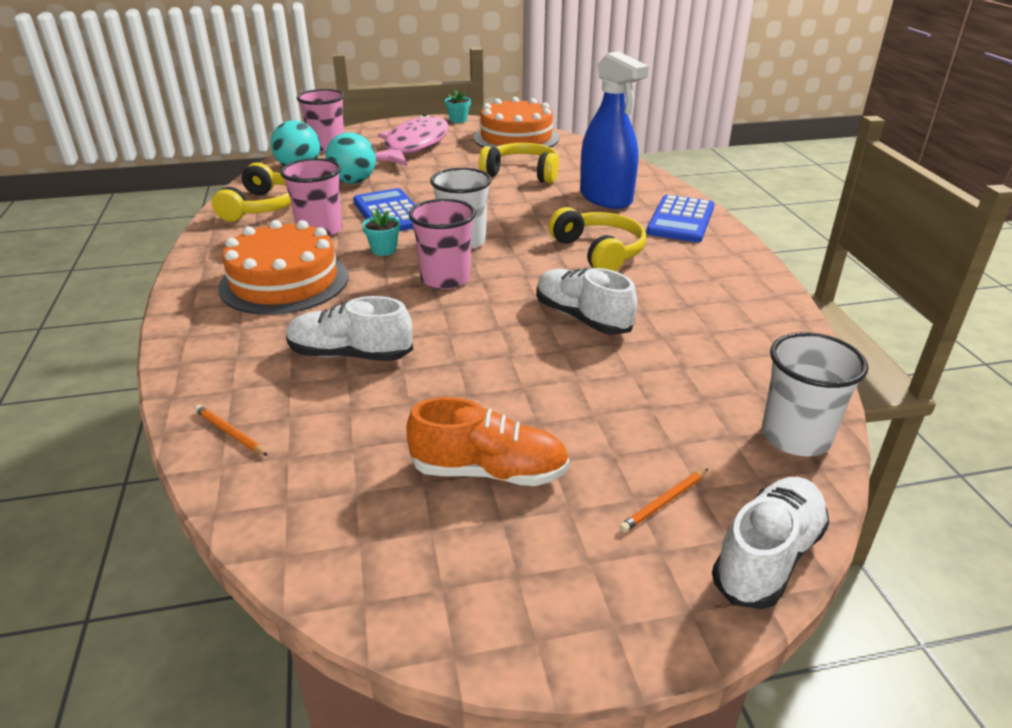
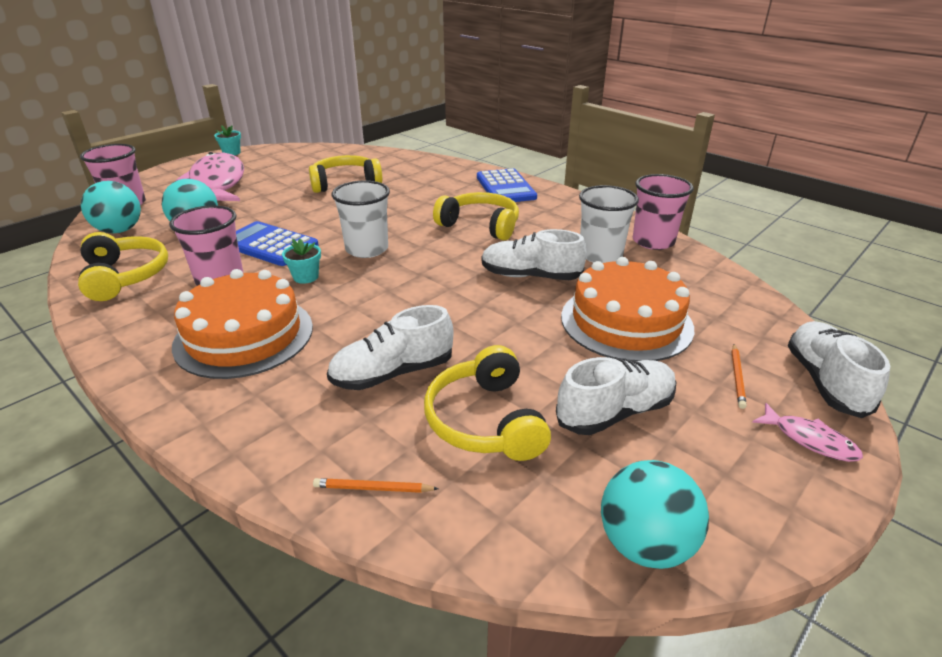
camera: 35 degrees left, 0 degrees up
(362, 584) = (645, 544): none -> turquoise ball
(371, 424) = (485, 420): none -> yellow headphones
(445, 279) = (391, 283): pink cup -> pink cup (653, 241)
(489, 471) = (615, 412): orange shoe -> white shoe
(516, 138) = (303, 156): orange cake -> orange cake (626, 322)
(606, 198) = (434, 185): blue spray bottle -> none
(653, 597) = (809, 440): none -> pink fish
(795, 437) = (746, 303): white cup -> white cup (600, 255)

